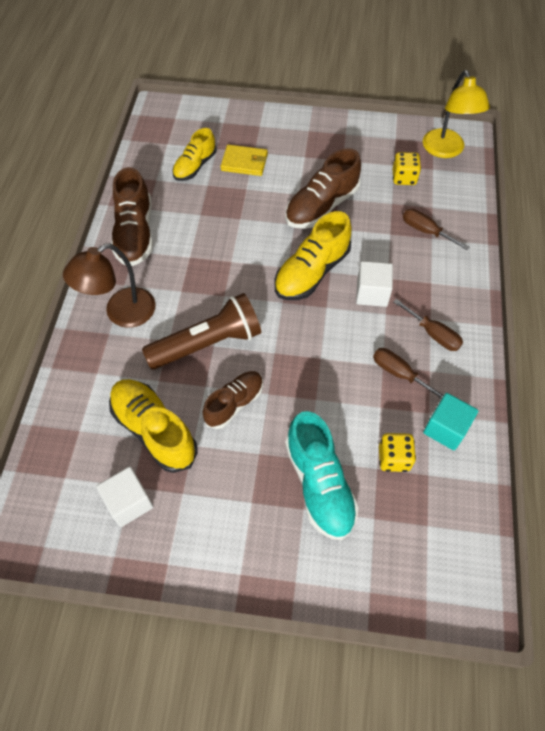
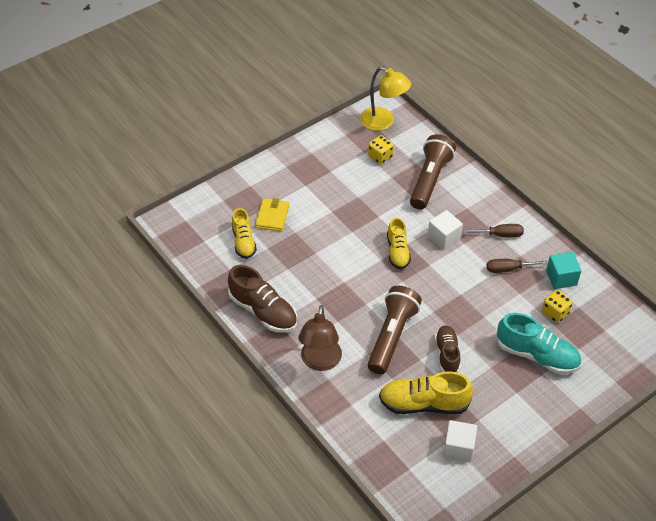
camera: 45 degrees left, 10 degrees down
(244, 162) = (272, 216): yellow wallet -> yellow wallet turned 45 degrees counterclockwise
(311, 272) = (397, 252): yellow shoe -> yellow shoe, size x0.65
(321, 206) = (354, 209): brown shoe -> none
(426, 231) = (430, 180): brown screwdriver -> brown flashlight

